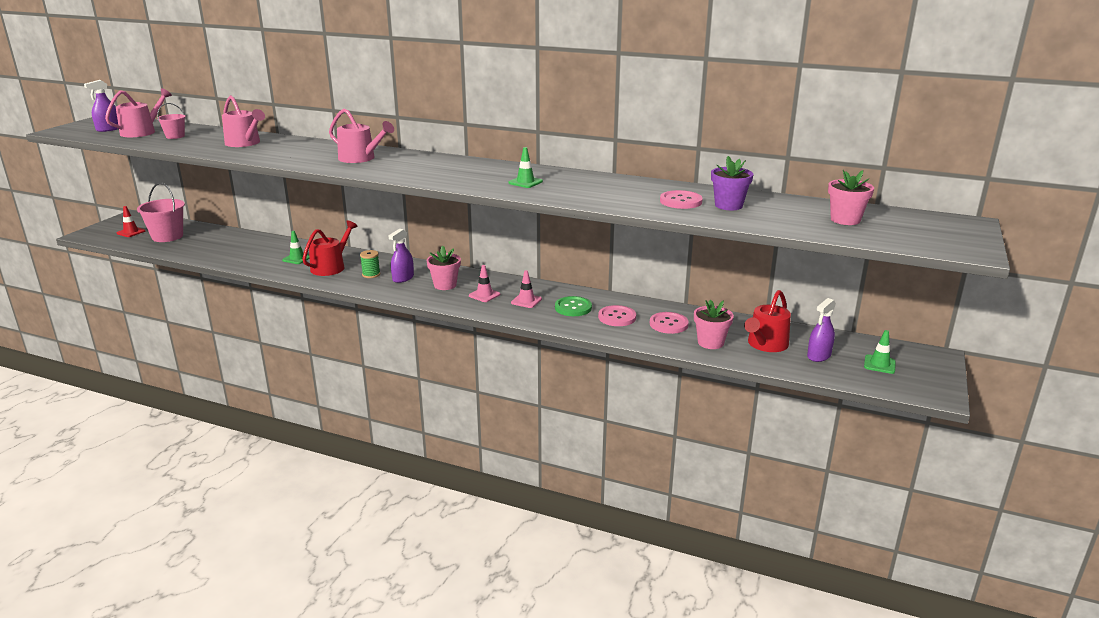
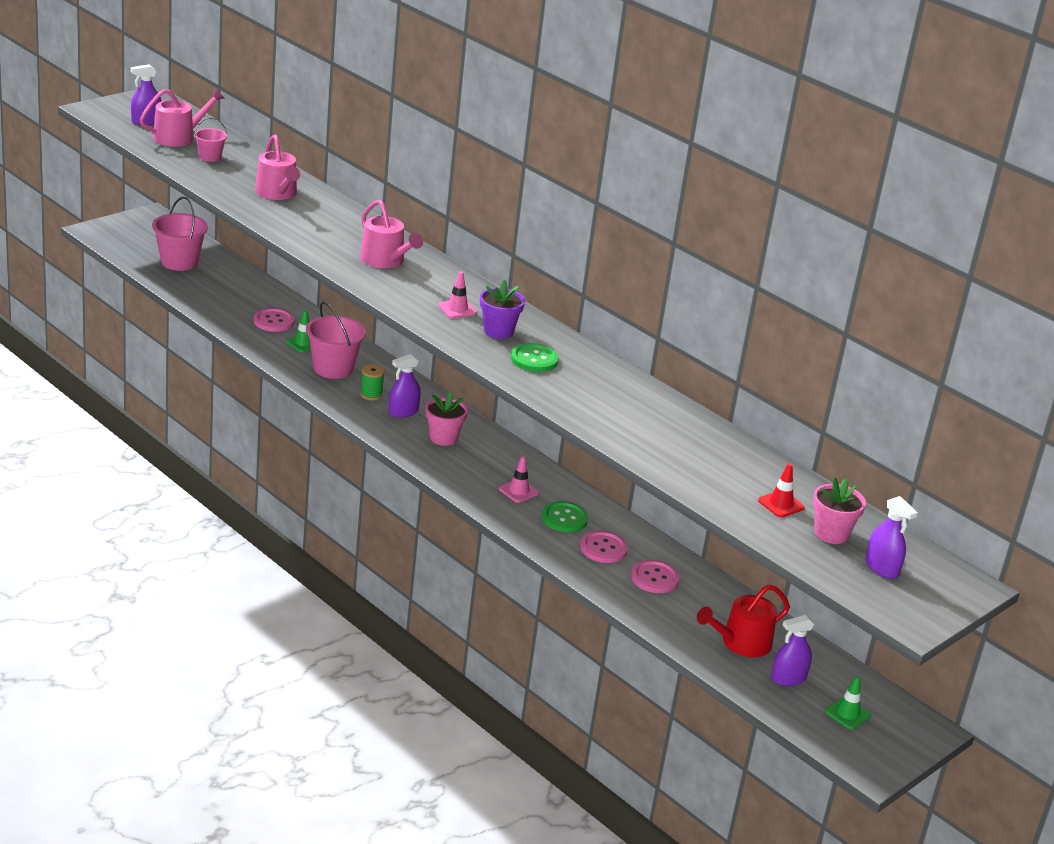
camera: 20 degrees right, 5 degrees up
(131, 232) = (143, 242): red traffic cone -> red traffic cone (781, 504)
(330, 267) = (333, 368): red watering can -> pink bucket
(484, 295) = (477, 467): pink traffic cone -> pink traffic cone (457, 309)
(525, 182) = (534, 359): green traffic cone -> green button
(681, 201) = (677, 445): pink button -> pink button (274, 321)
(710, 343) = (679, 618): pink flower pot -> none
(728, 205) = (724, 469): purple flower pot -> purple flower pot (498, 331)
(904, 228) = (881, 568): none -> purple spray bottle

